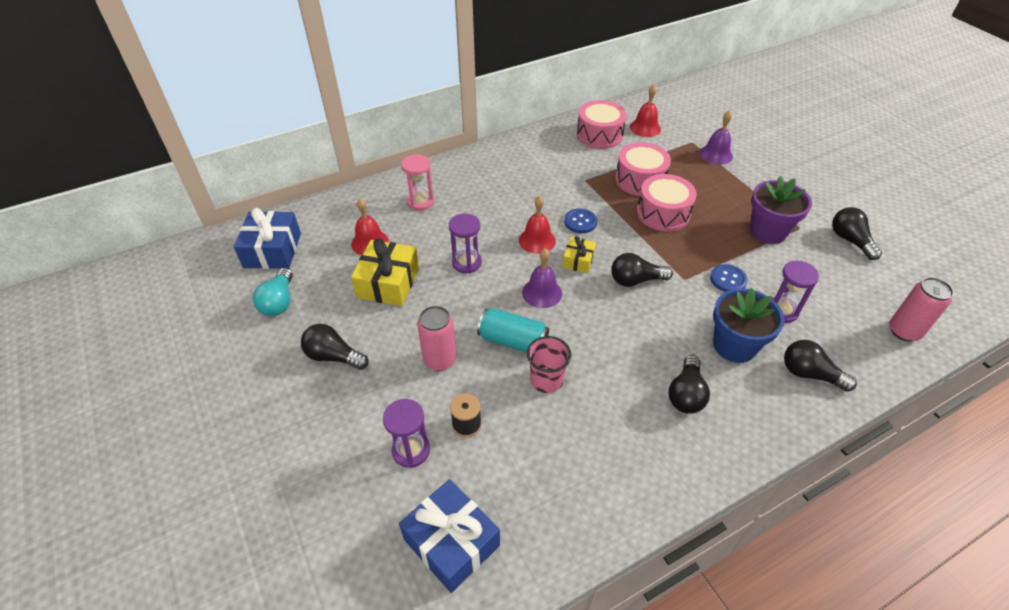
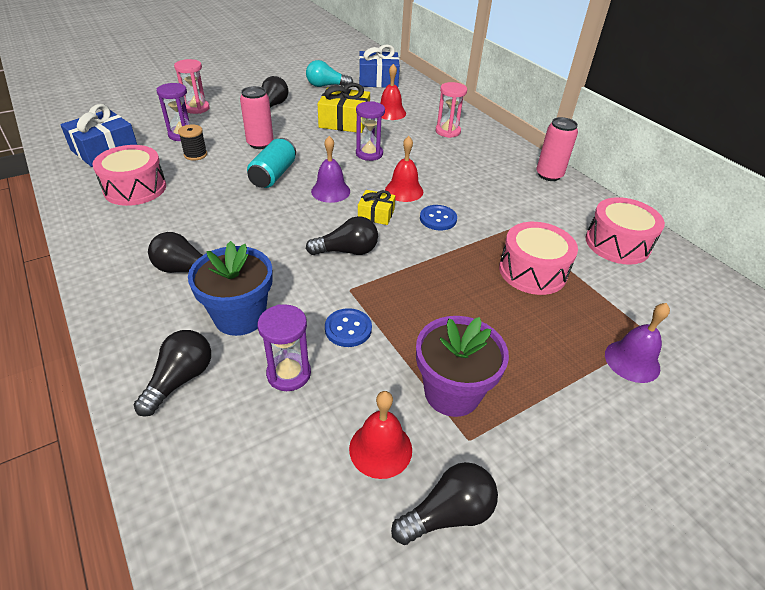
camera: 85 degrees right, 5 degrees down
(326, 447) = (197, 108): none -> pink hourglass
(546, 380) = (227, 190): pink cup -> none
(636, 280) = (347, 251): black light bulb -> black light bulb turned 90 degrees clockwise
(645, 128) = (660, 288): red bell -> red bell (380, 449)
(663, 213) = (468, 285): pink drum -> pink drum (135, 188)
(904, 331) = (227, 531): pink can -> pink can (549, 175)

